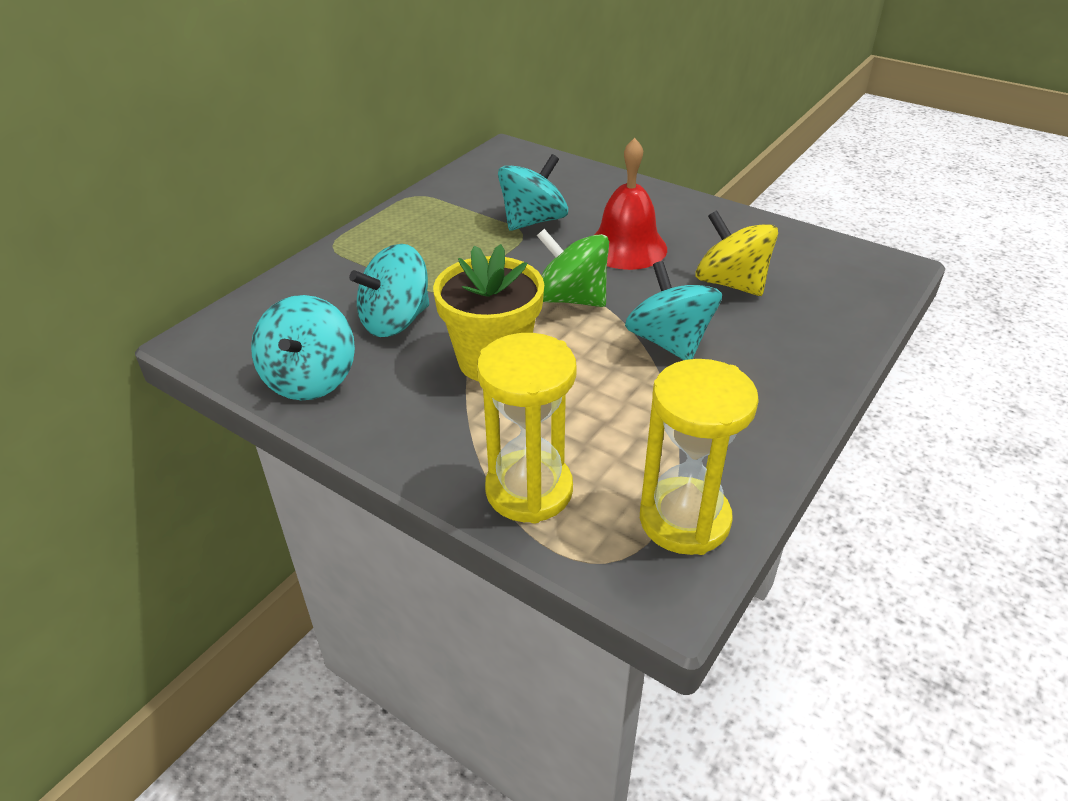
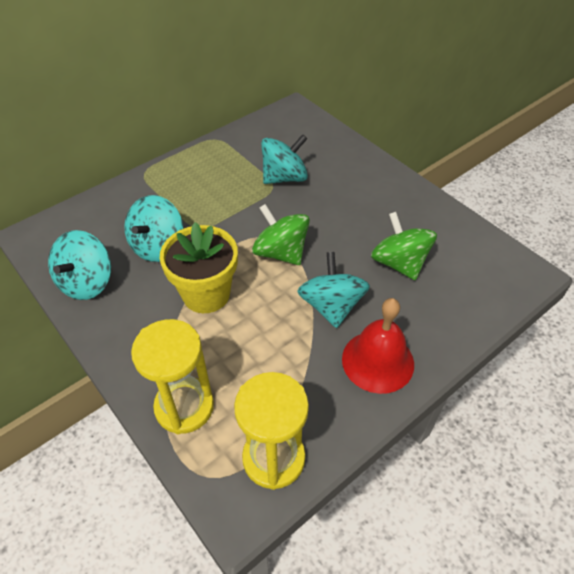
camera: 15 degrees right, 10 degrees up
(396, 321) = (158, 246): turquoise spinning top -> turquoise spinning top turned 45 degrees counterclockwise
(626, 247) = (339, 214): red bell -> red bell (378, 361)
(731, 283) = (399, 263): yellow spinning top -> green spinning top

